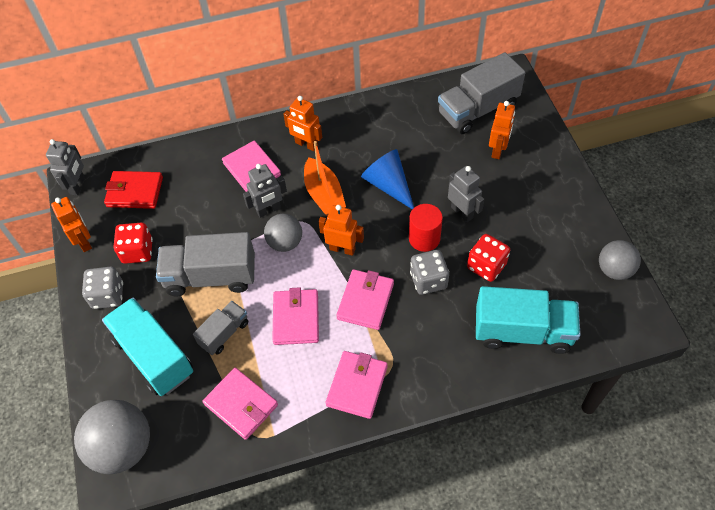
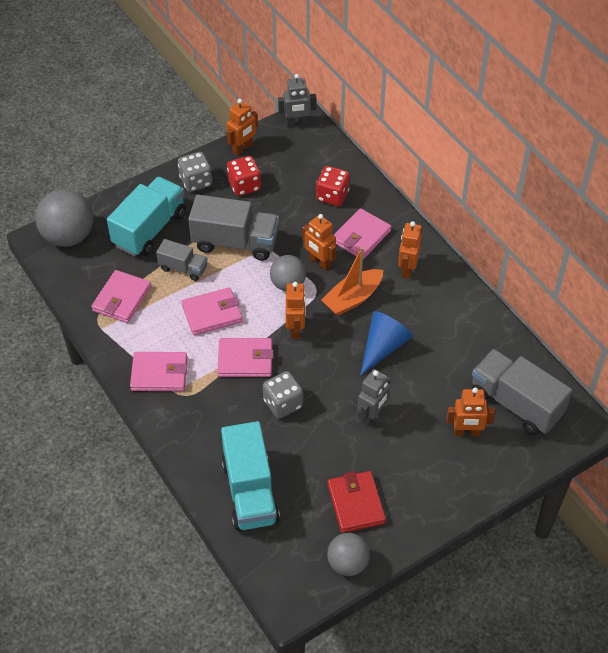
camera: 70 degrees right, 5 degrees down
(135, 192) = (304, 163): red wallet -> red wallet (356, 503)
(211, 277) = (235, 242): grey truck -> grey truck turned 120 degrees clockwise
(269, 210) = (319, 262): grey robot -> orange robot
(424, 238) = (329, 390): red cylinder -> none
(486, 266) = (315, 448): red dice -> red dice (332, 196)

